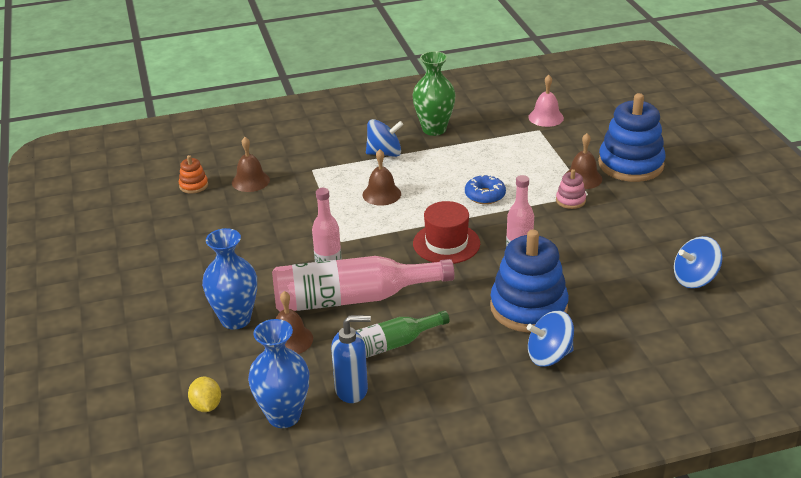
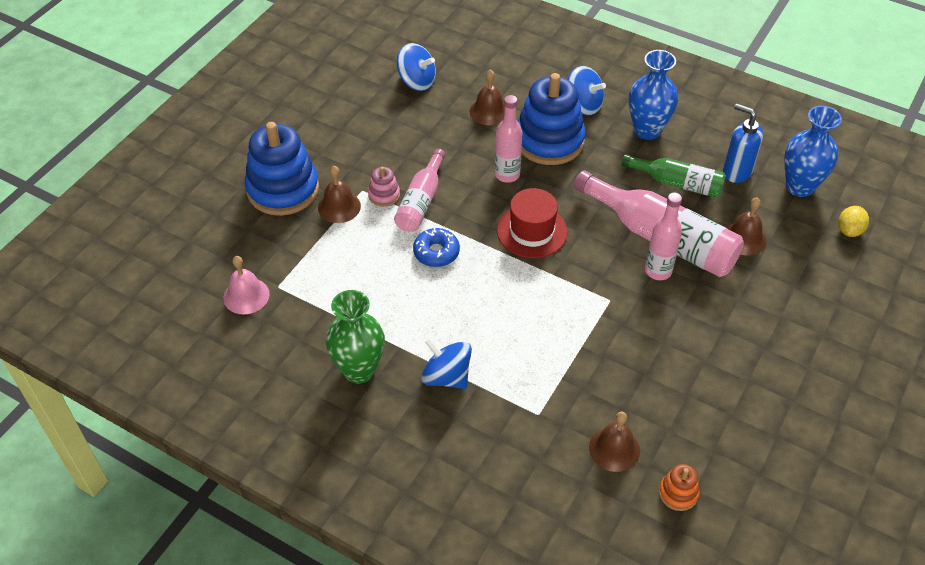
camera: 135 degrees left, 15 degrees up
(235, 319) = (771, 287): blue vase -> blue vase (647, 130)
(381, 194) = (515, 325): brown bell -> brown bell (489, 111)
(543, 212) = (421, 201): none -> pink bottle

